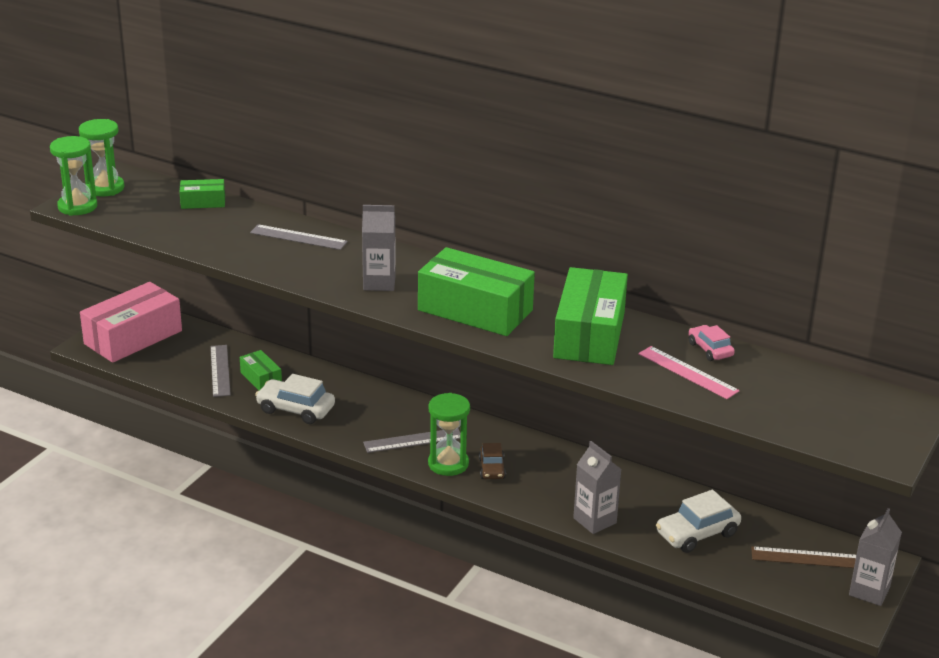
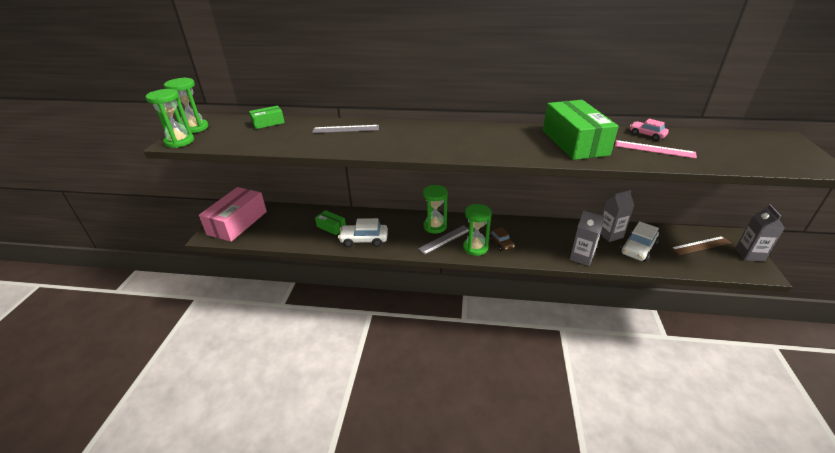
camera: 20 degrees left, 5 degrees up
(220, 370) = (303, 228): grey ruler -> none
(379, 283) = (420, 142): grey carton -> grey carton (610, 235)
(413, 418) = (435, 226): none -> green hourglass
(475, 310) = (494, 144): green box -> none

